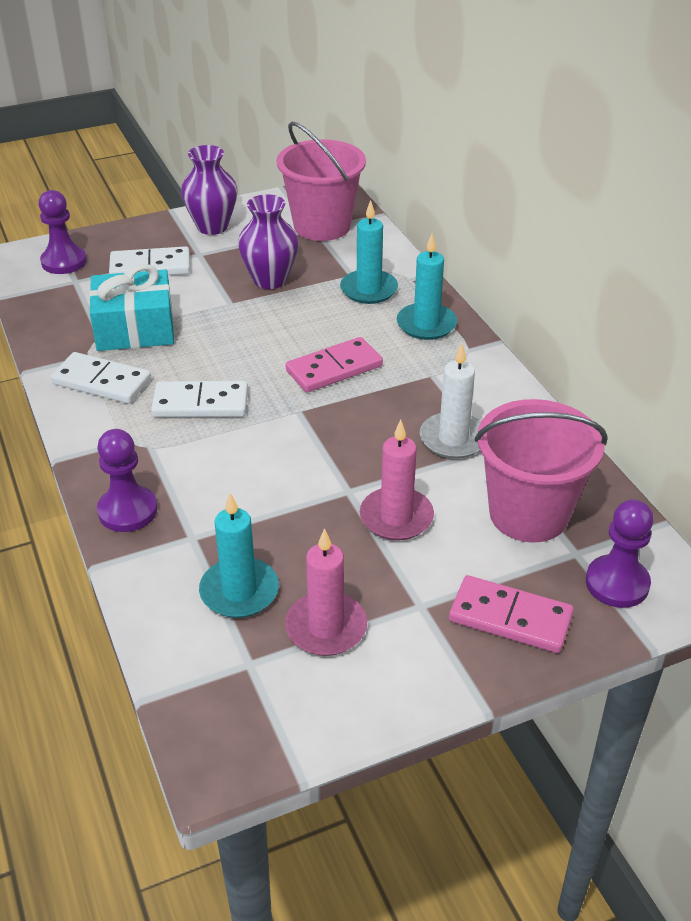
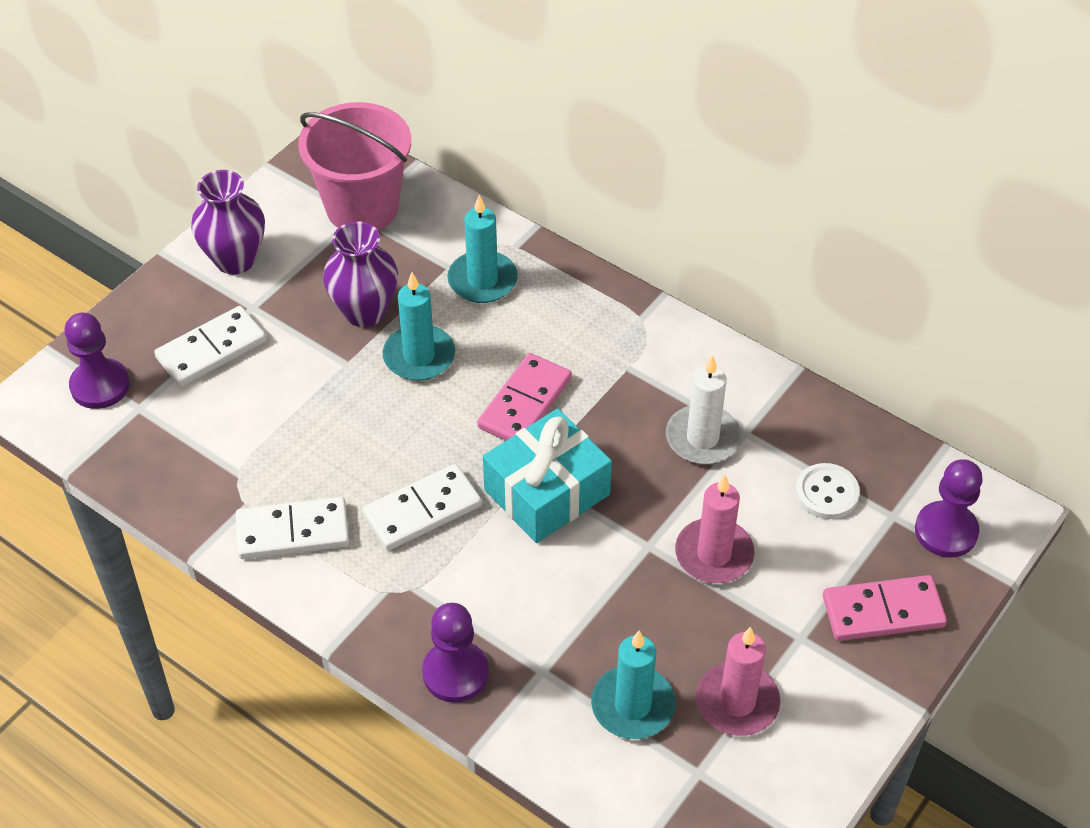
camera: 30 degrees left, 10 degrees up
(135, 328) = (269, 445): turquoise gift -> turquoise gift (547, 492)
(426, 324) = (576, 303): turquoise candle -> turquoise candle (419, 356)
(528, 514) = (826, 493): pink bucket -> white button

